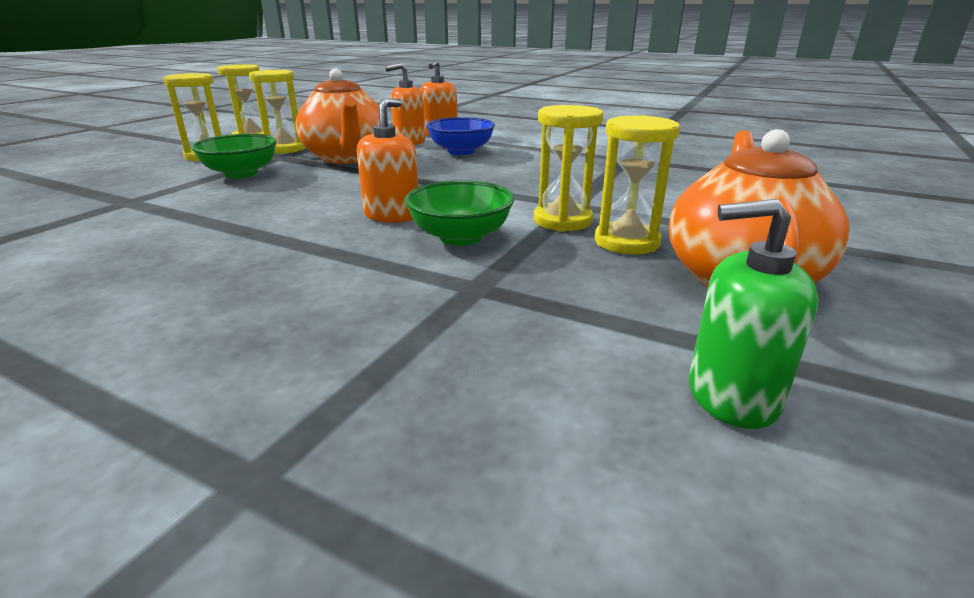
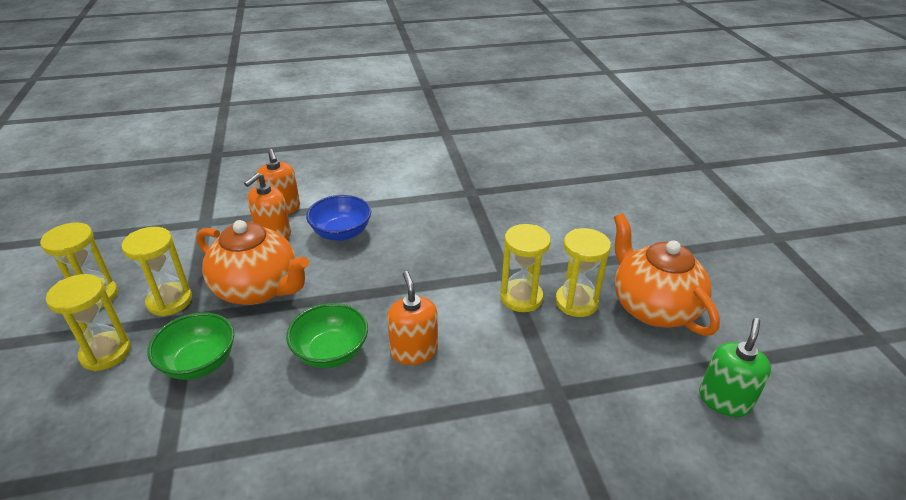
camera: 40 degrees left, 10 degrees up
(460, 237) = (488, 351): green bowl -> green bowl (331, 352)
(731, 395) = (724, 400): green soap dispenser -> green soap dispenser turned 150 degrees clockwise

